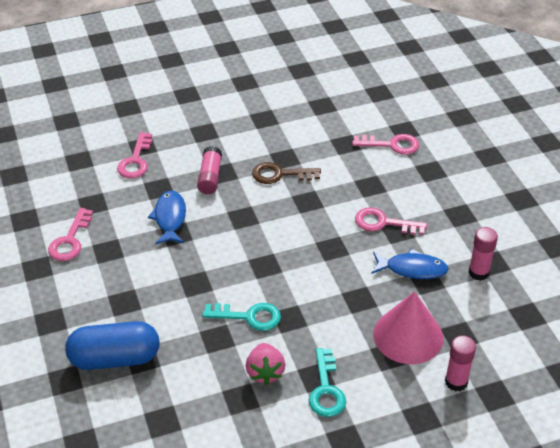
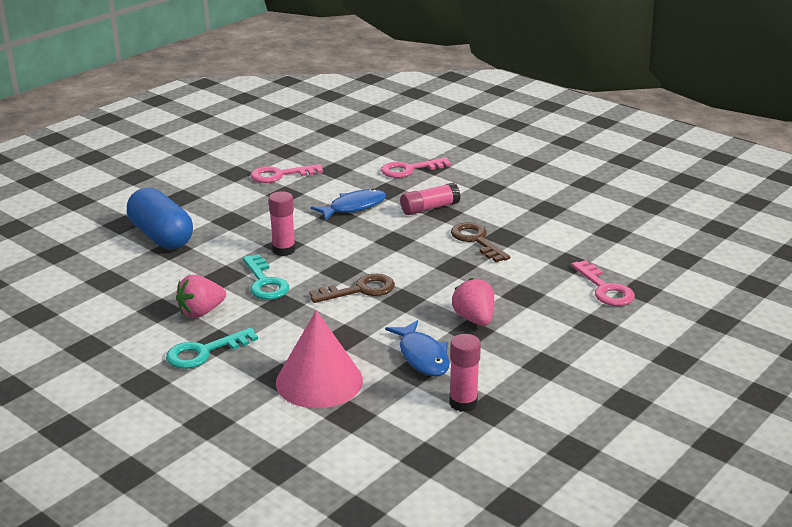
camera: 60 degrees right, 15 degrees down
(302, 266) = (359, 290): none -> brown key
(384, 223) = (474, 319): pink key -> pink strawberry
(456, 382) = (277, 432): pink glue stick -> pink glue stick (283, 250)

